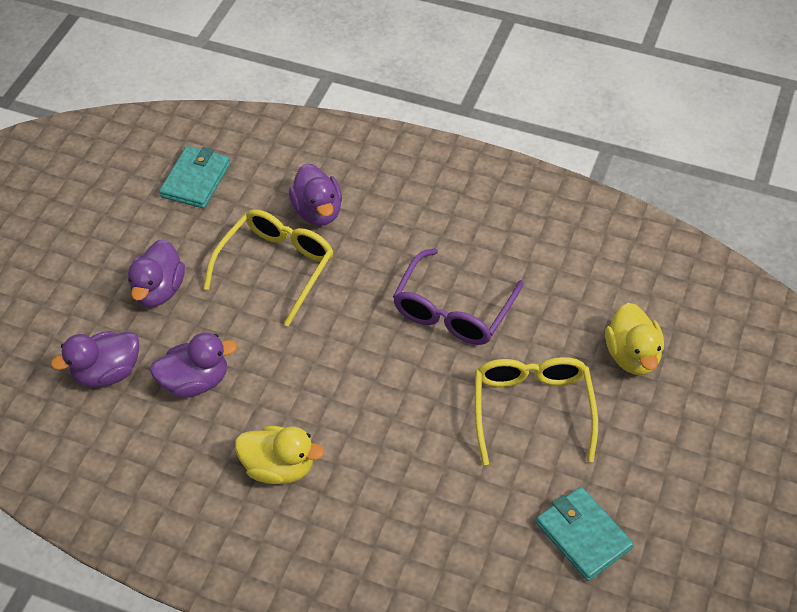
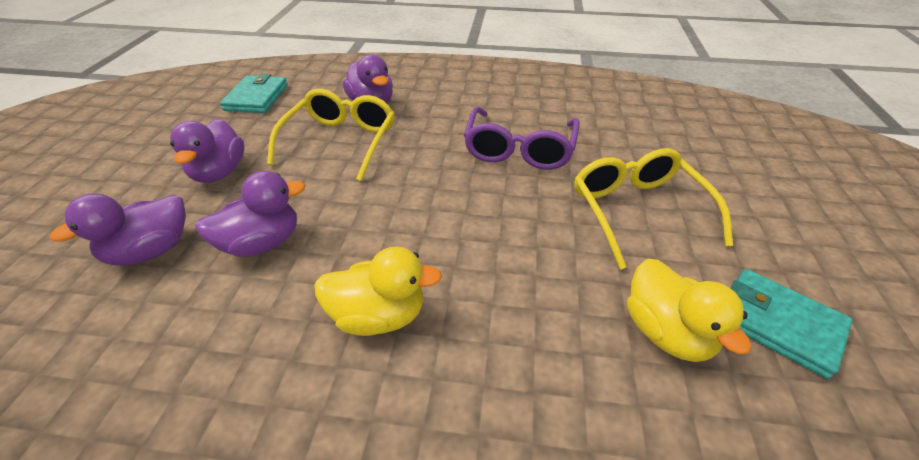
camera: 15 degrees left, 10 degrees down
(632, 355) = (698, 158): yellow duck -> yellow duck (666, 332)

